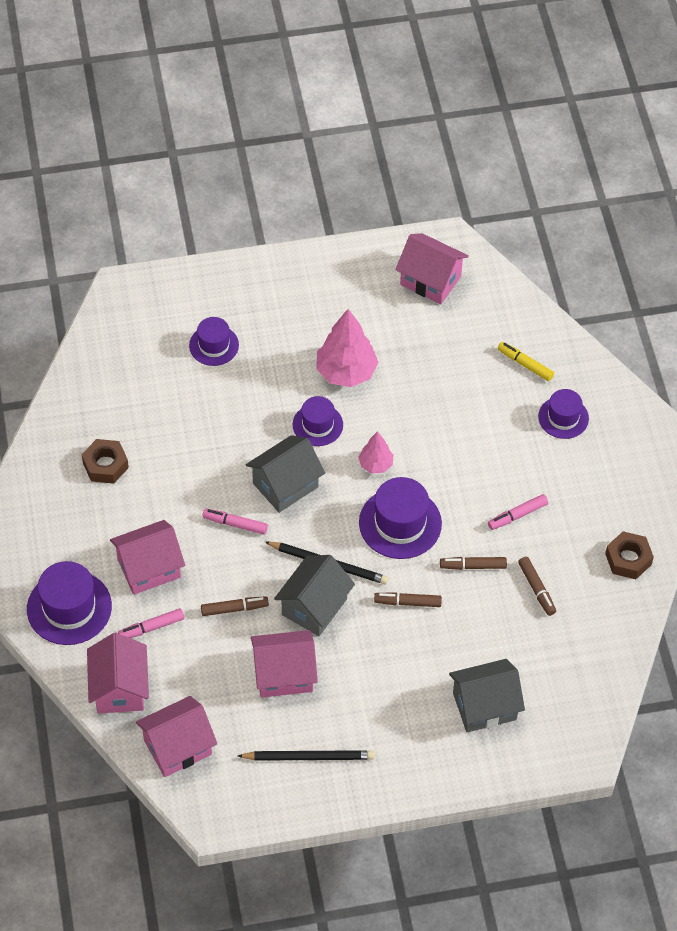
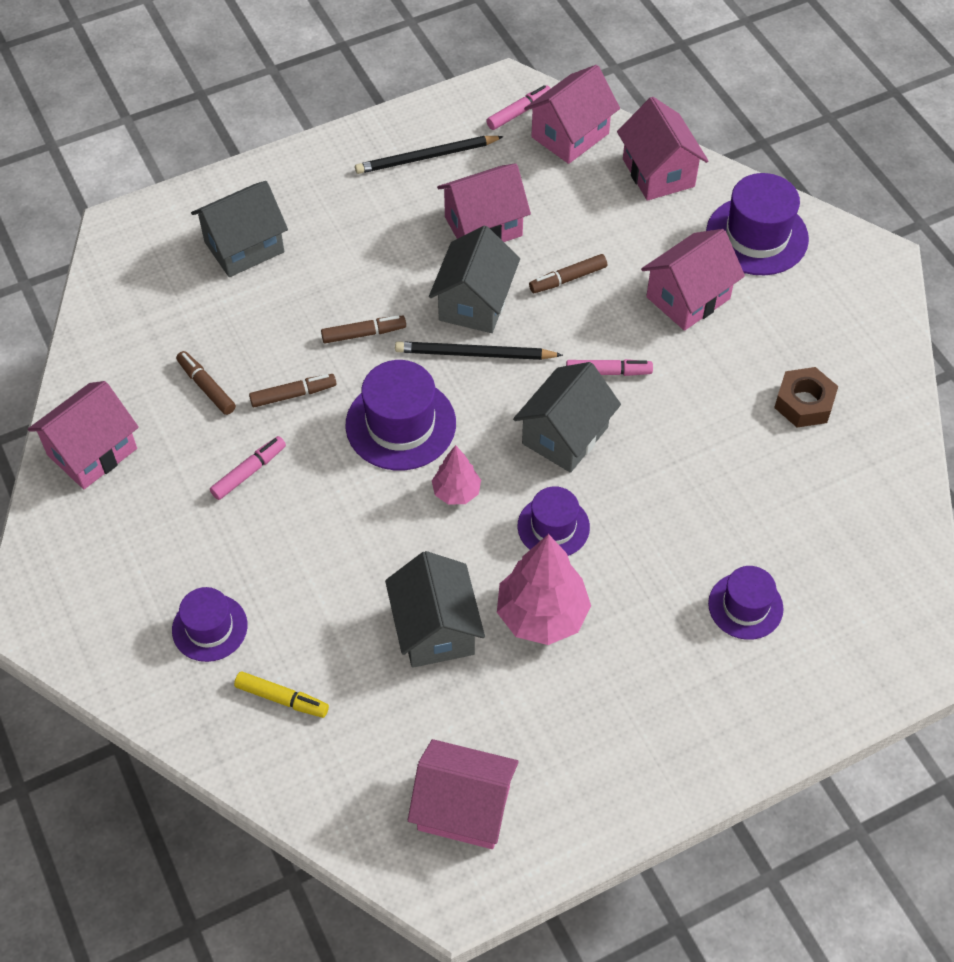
camera: 165 degrees right, 0 degrees up
(151, 627) = (653, 238): pink marker -> pink marker (519, 112)
(417, 381) = (435, 629): none -> grey house
(628, 559) = (92, 451): brown nut -> pink house

